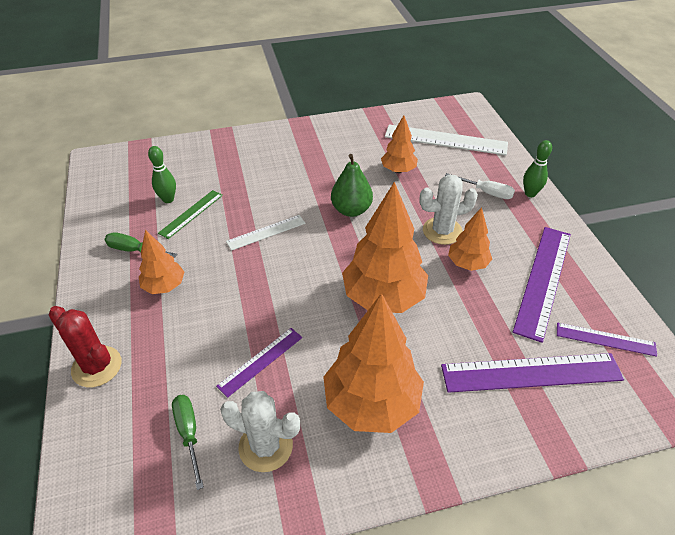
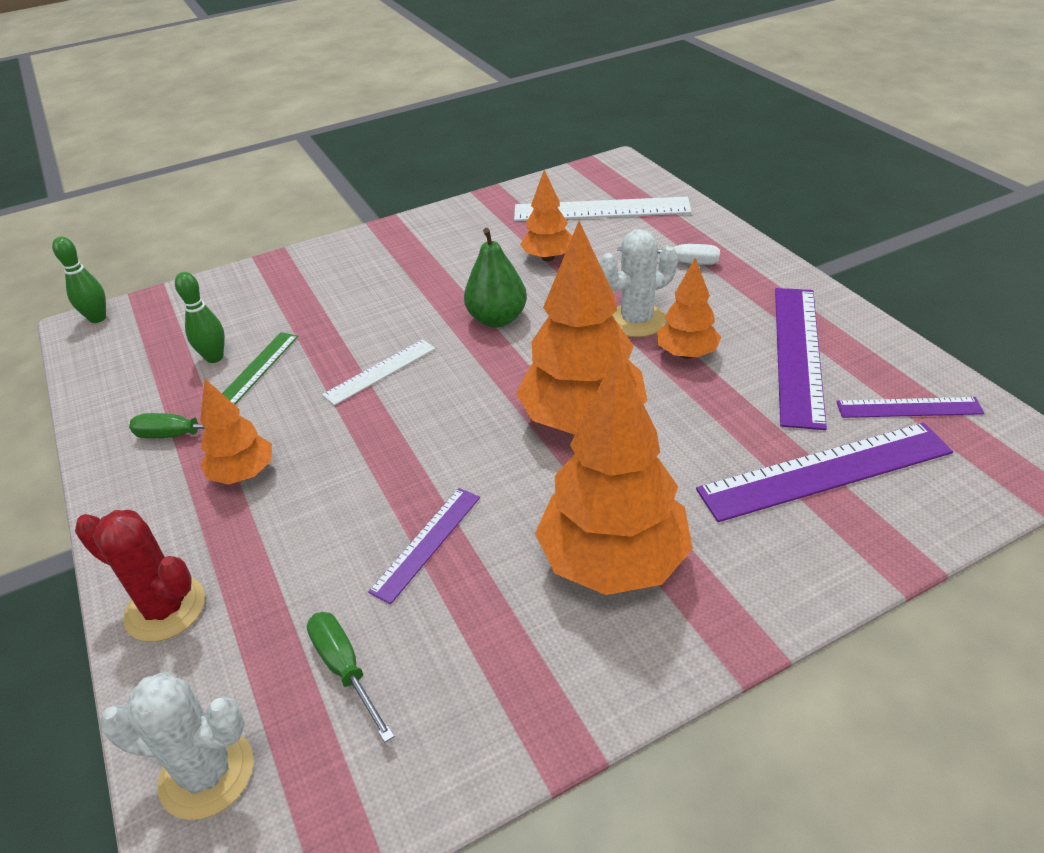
camera: 10 degrees left, 5 degrees down
(265, 446) = (472, 658): white cactus -> white cactus (207, 773)
(530, 193) = (740, 252): green bowling pin -> green bowling pin (97, 318)

